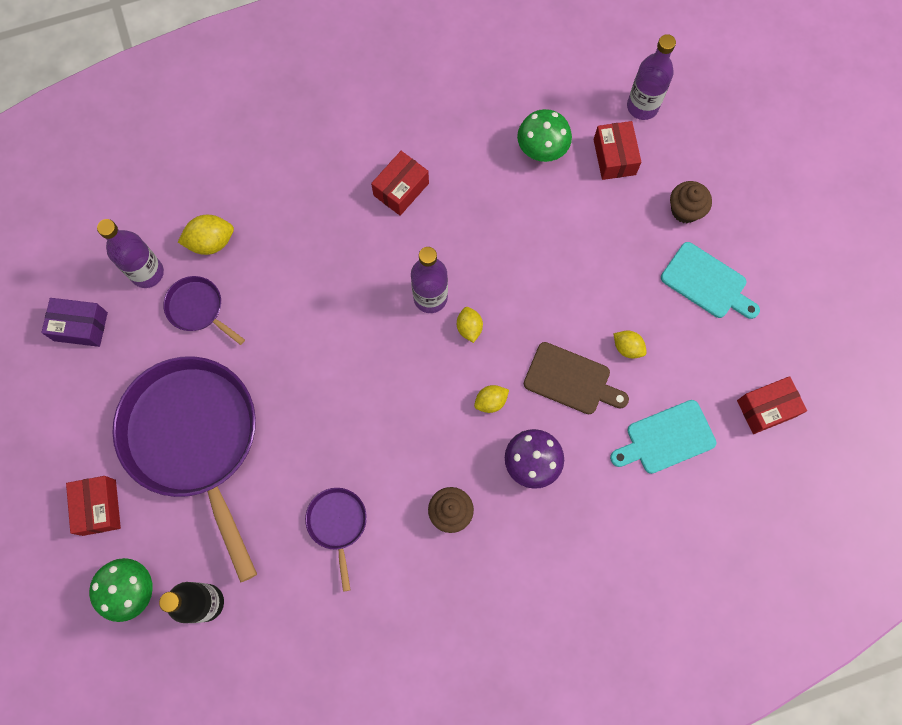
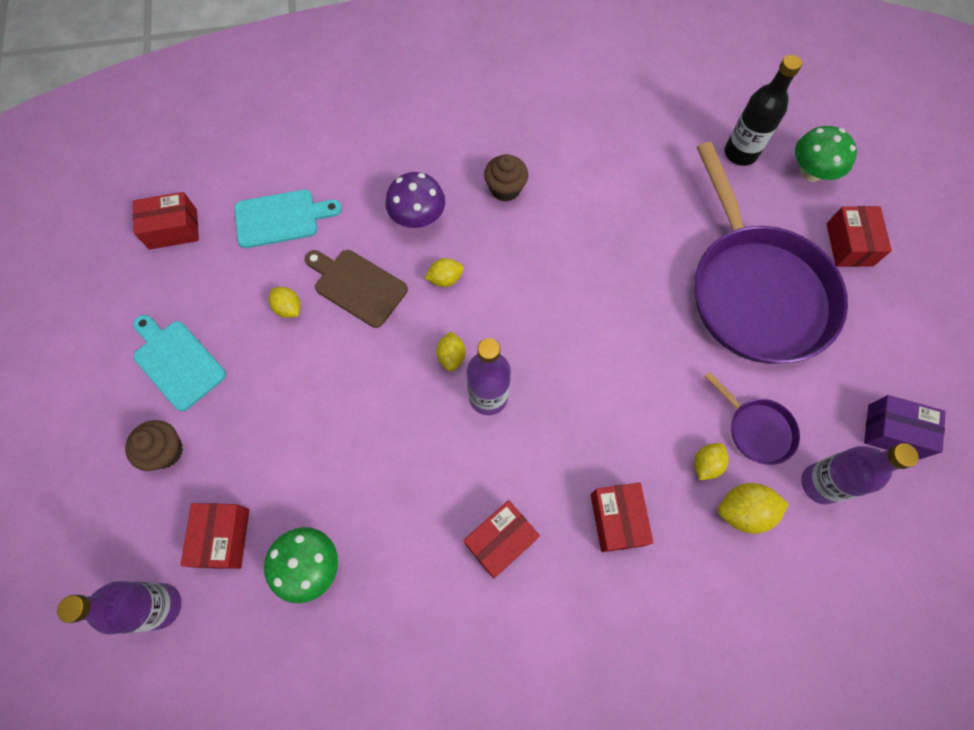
camera: 170 degrees left, 5 degrees down
(241, 273) = (706, 464): none -> yellow lemon
(312, 219) = (617, 519): none -> red box
(337, 524) = (614, 195): purple pan -> none

